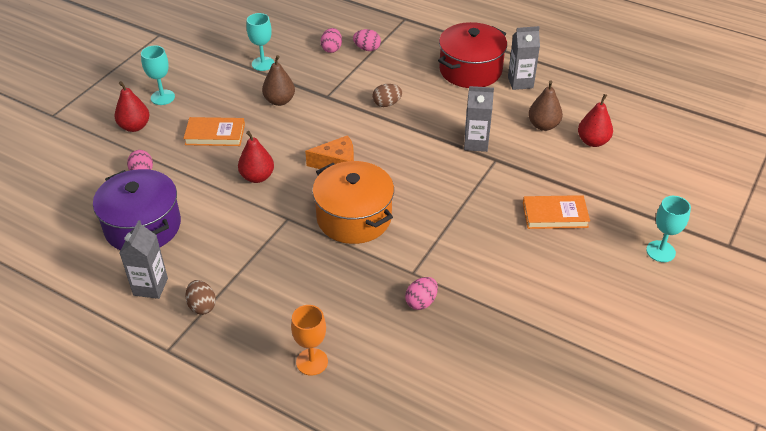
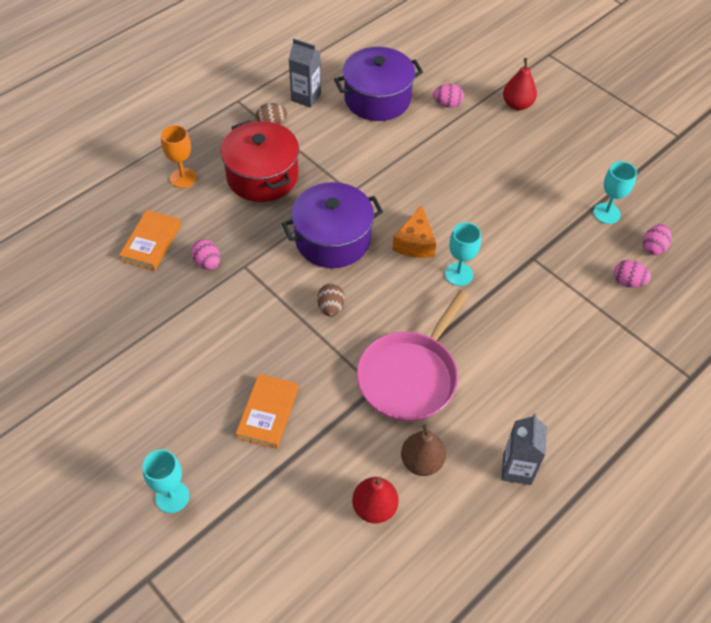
camera: 105 degrees right, 10 degrees up
(162, 97) = (560, 128): turquoise goblet -> turquoise goblet (459, 274)
(215, 134) = (489, 158): orange book -> orange book (151, 243)
(257, 177) = (415, 179): red pear -> none
(279, 101) = (533, 216): brown pear -> none
(354, 217) = (332, 239): orange pot -> purple pot
(367, 49) = (623, 317): pink egg -> pink egg (653, 247)
(387, 104) = (505, 310): brown egg -> brown egg (331, 307)
(470, 70) = (556, 418): red pot -> red pot (262, 176)
(475, 143) = (410, 376): grey carton -> pink pan

